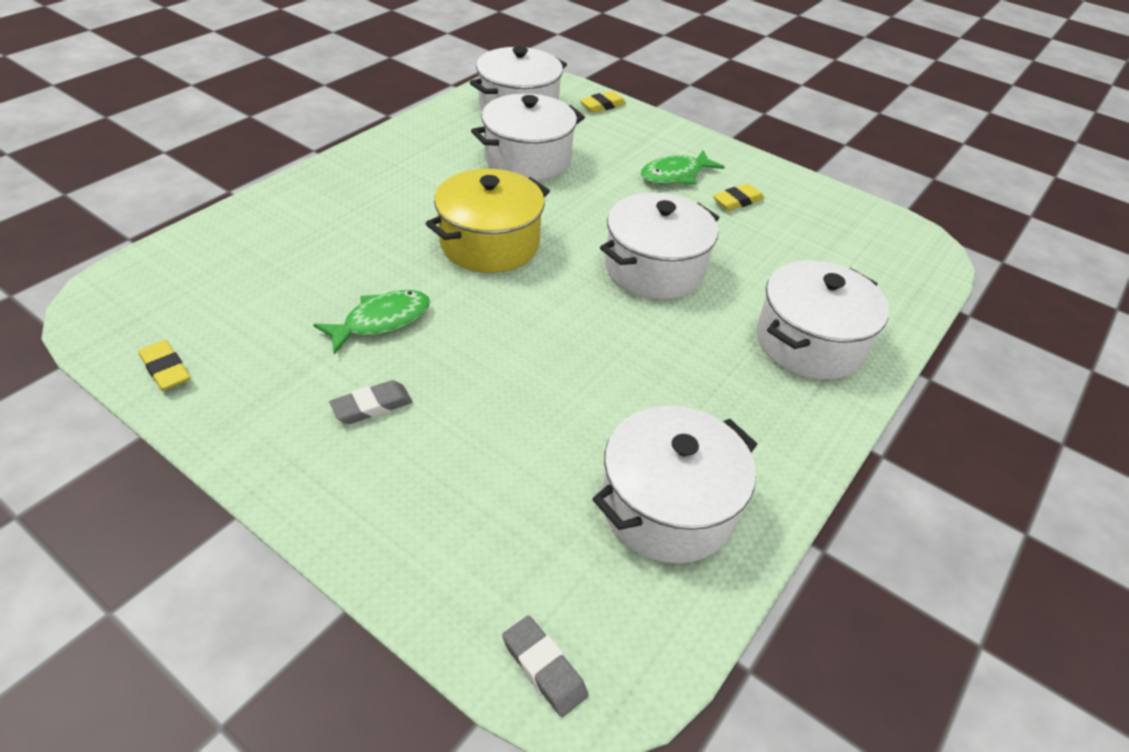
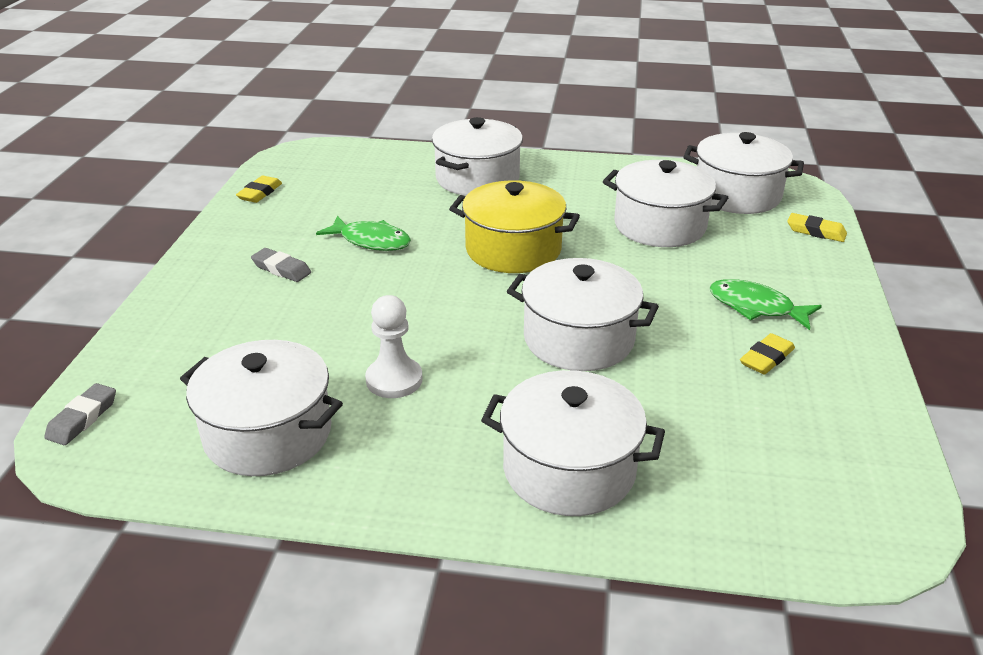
camera: 65 degrees right, 10 degrees down
(334, 209) = (477, 178): none -> white pot
(639, 393) = (394, 380): none -> white pawn
(737, 201) = (766, 358): yellow eraser -> yellow eraser turned 75 degrees counterclockwise

